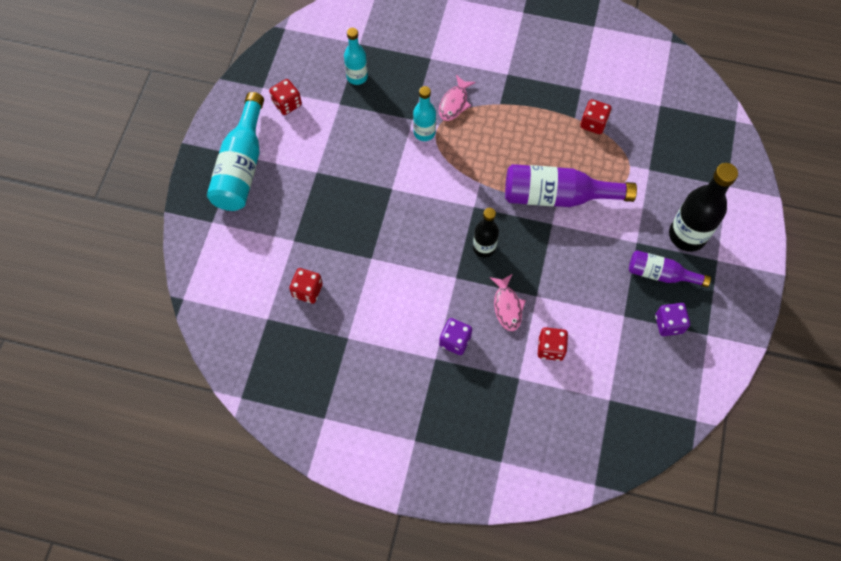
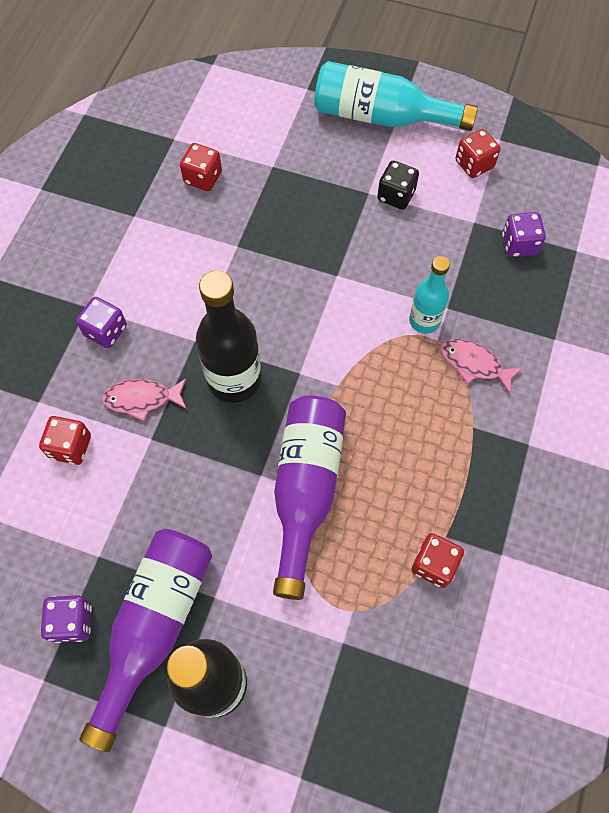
camera: 95 degrees right, 0 degrees up
(318, 154) = (396, 195): none -> black dice
(357, 77) = (519, 244): turquoise bottle -> purple dice
(484, 247) = (234, 379): black bottle -> black bottle, size x1.68
(661, 274) = (155, 625): purple bottle -> purple bottle, size x1.68

